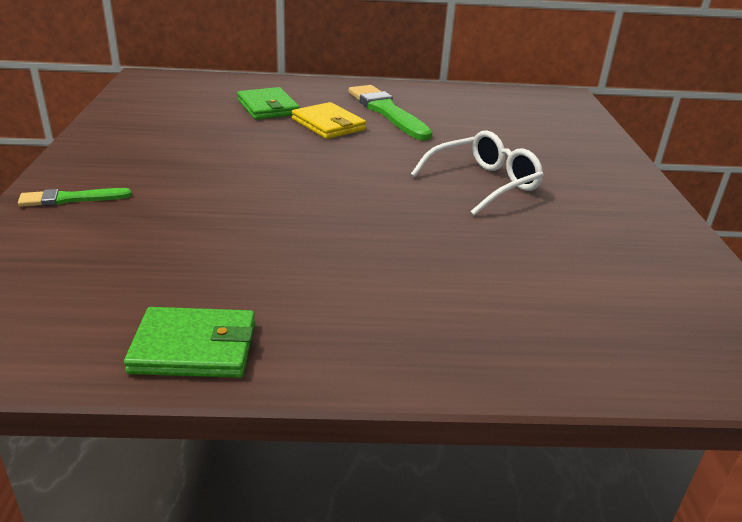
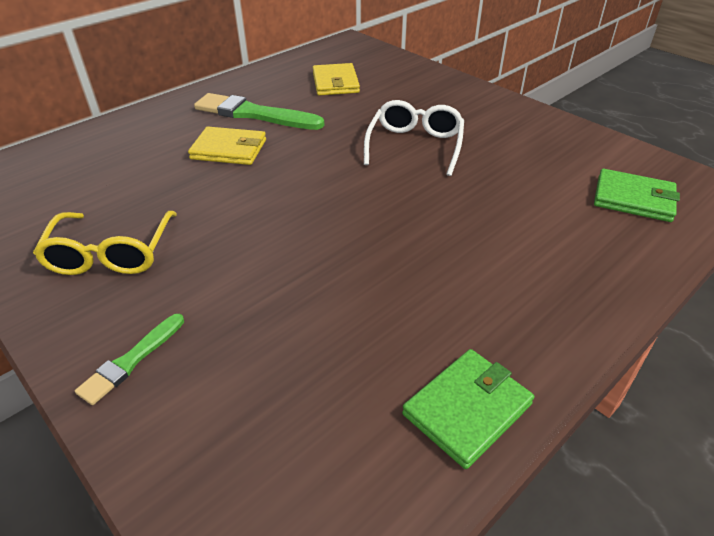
camera: 40 degrees left, 10 degrees up
(154, 145) = (111, 254): none -> yellow glasses
(268, 107) = (148, 157): green wallet -> green wallet (633, 199)
(495, 117) = (335, 83): none -> yellow wallet

